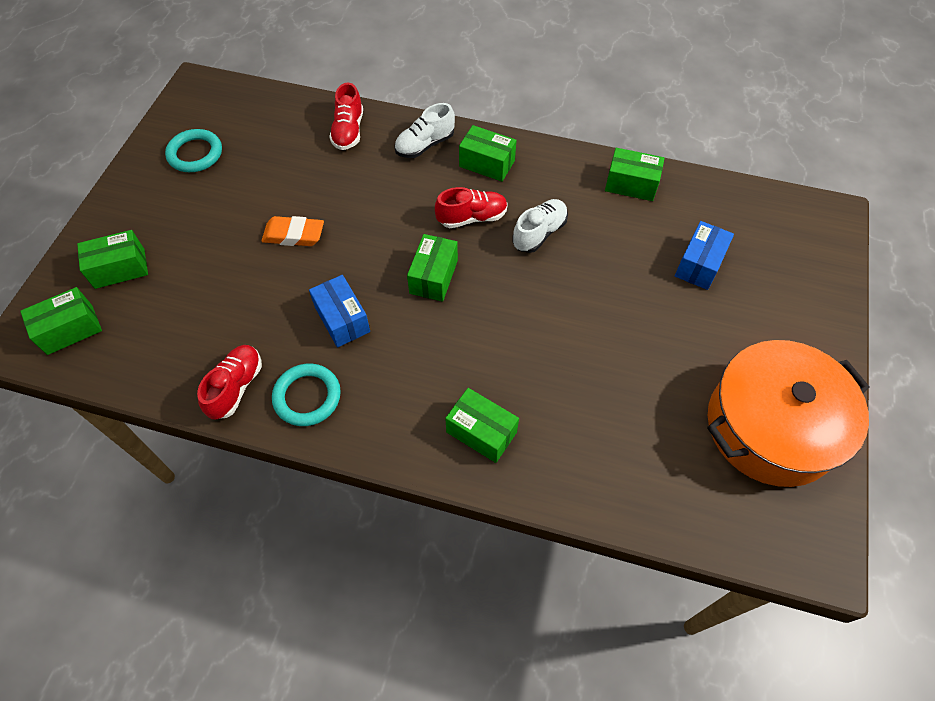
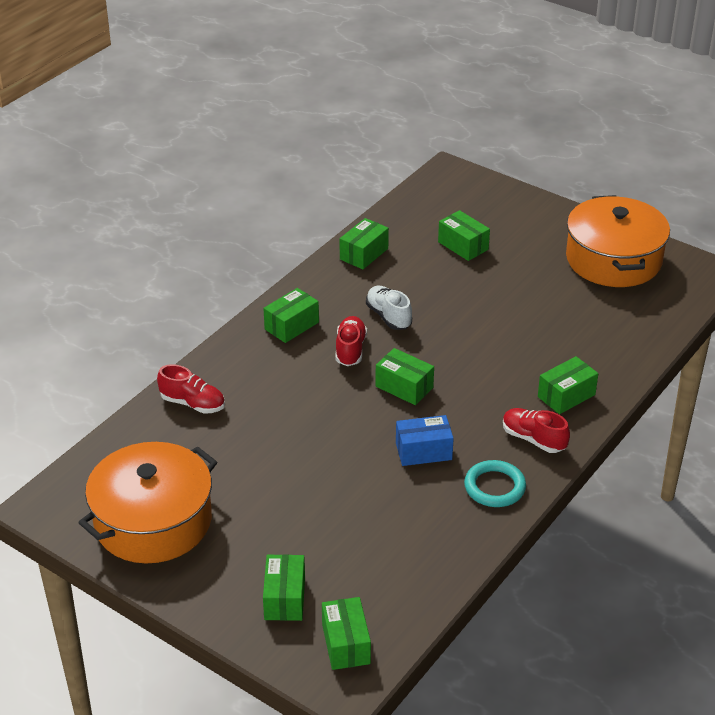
camera: 70 degrees left, 20 degrees down
(195, 154) = (153, 521): turquoise ring -> orange pot
(236, 387) = (466, 531): red shoe -> red shoe (533, 439)
(294, 235) = (309, 465): orange eraser -> none
(425, 145) = (244, 357): white shoe -> none
(699, 264) = (463, 246): blue box -> green box

